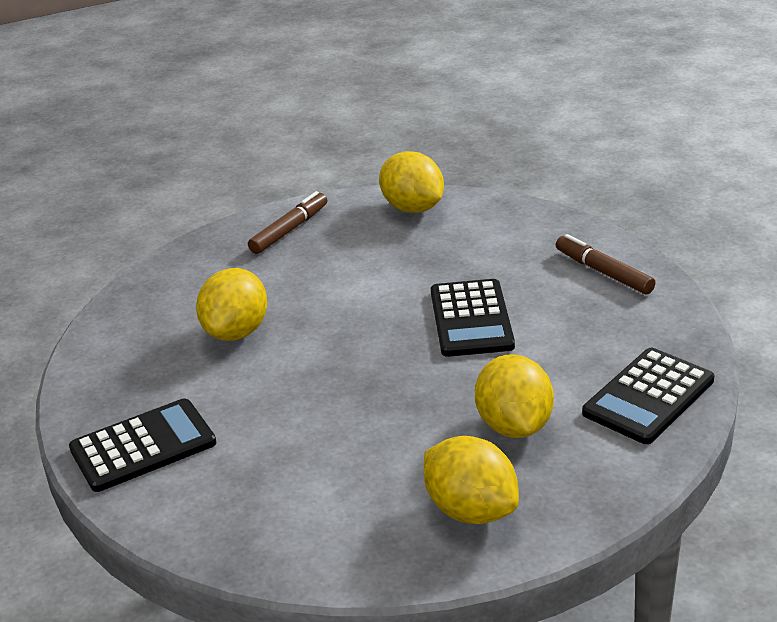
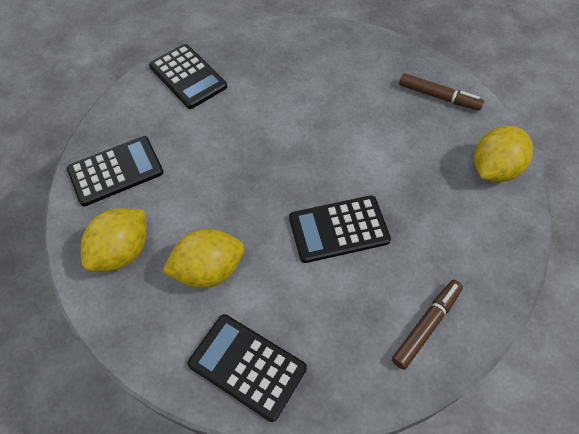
camera: 80 degrees right, 25 degrees up
(236, 332) = (304, 94): yellow lemon -> none
(316, 525) = (116, 171): none -> black calculator

